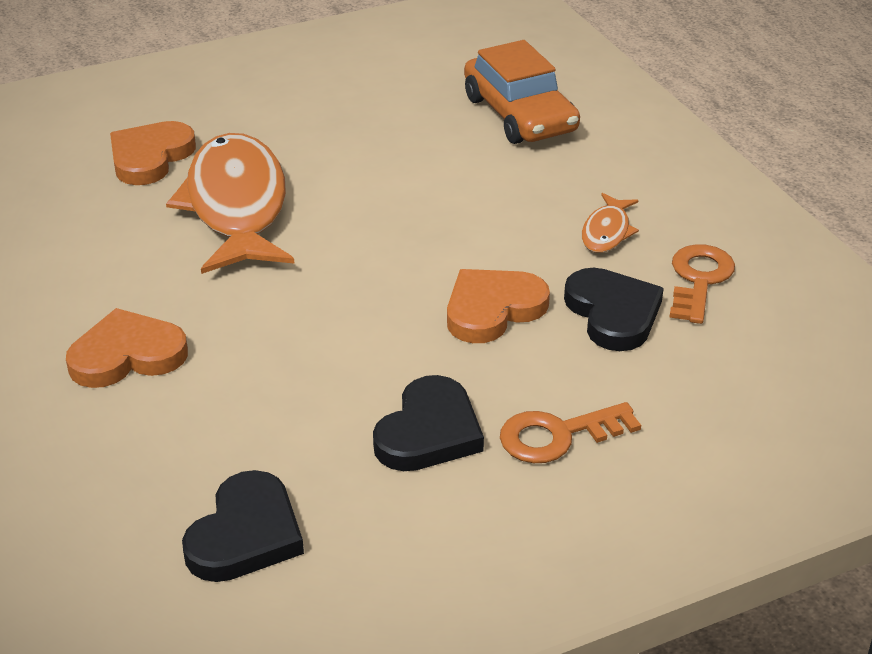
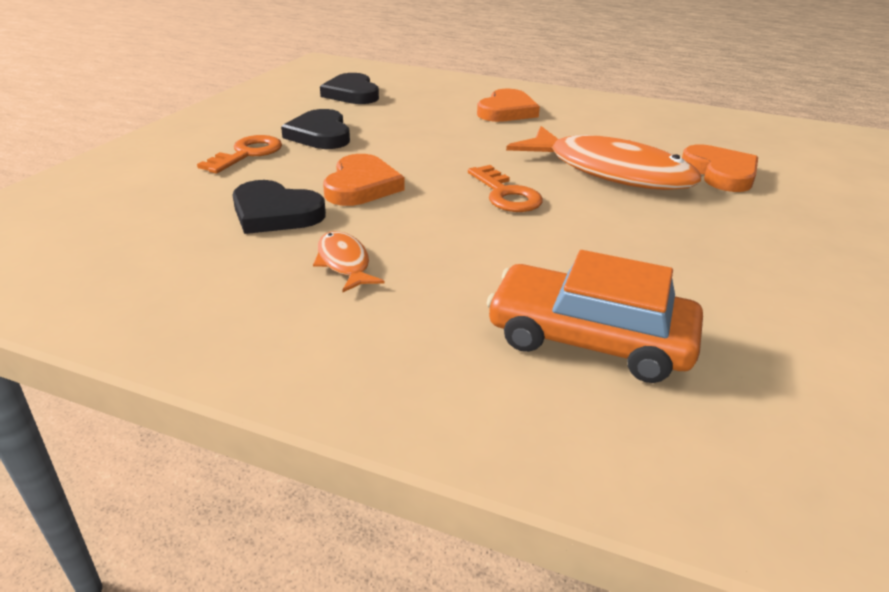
camera: 135 degrees right, 5 degrees down
(699, 280) = (224, 260): orange key -> orange key (506, 194)

